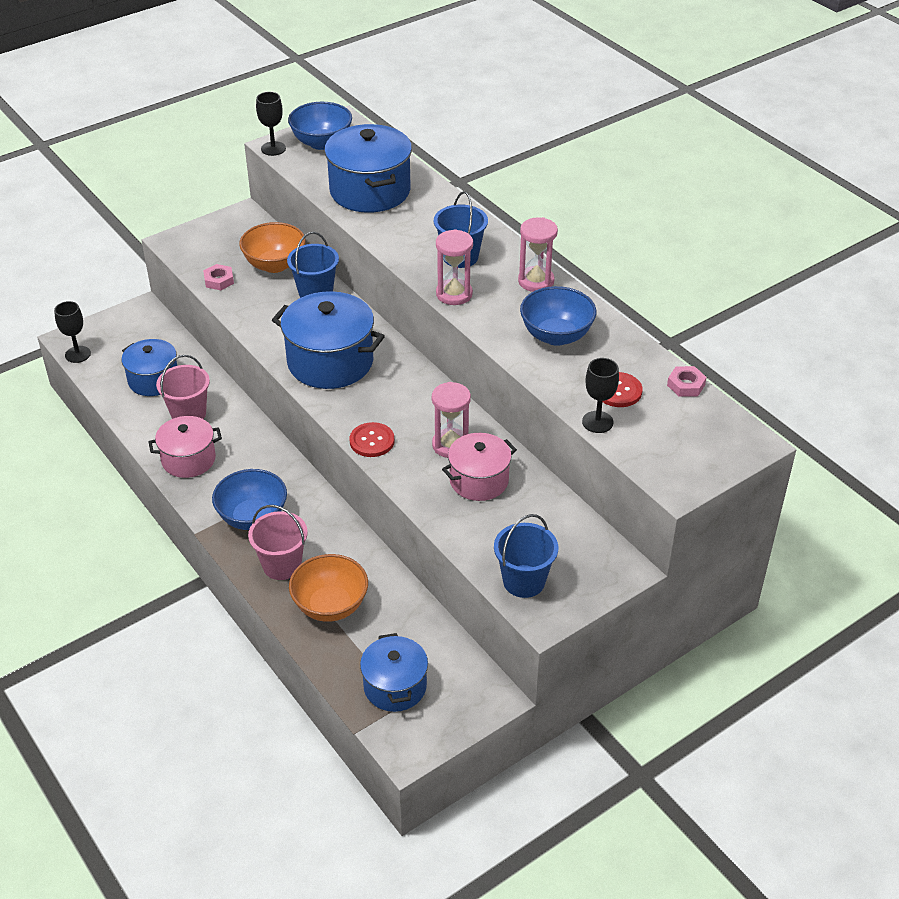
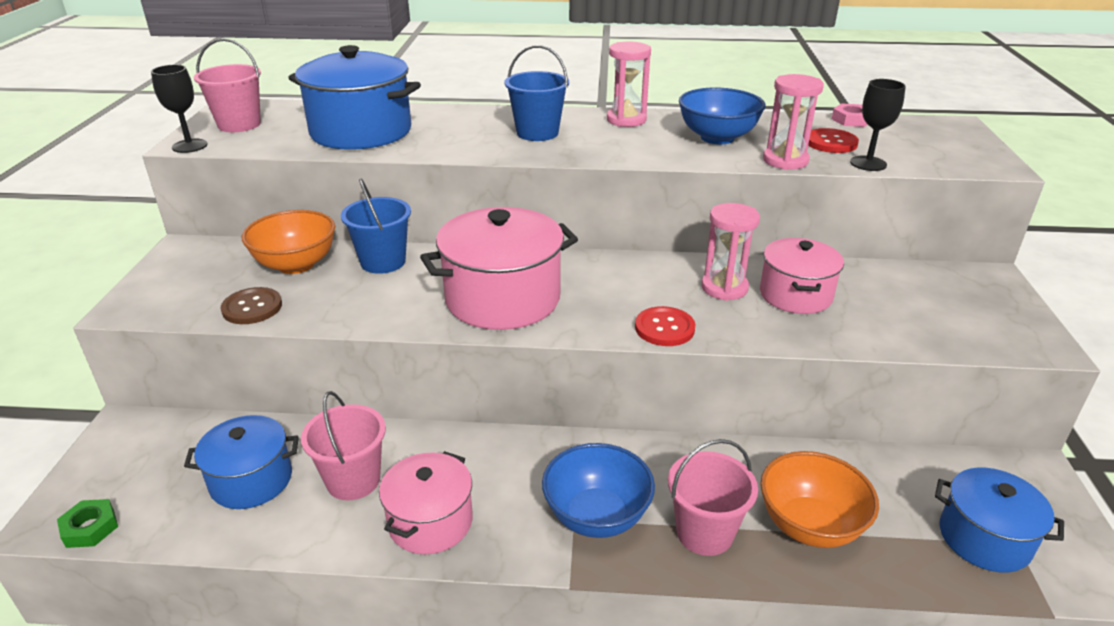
camera: 50 degrees left, 10 degrees down
(78, 354) = (90, 528): black goblet -> green nut
(219, 280) = (252, 307): pink nut -> brown button
(322, 143) = (239, 124): blue bowl -> pink bucket
(330, 362) = (503, 299): blue pot -> pink pot
(454, 294) = (588, 153): pink hourglass -> pink hourglass (785, 161)
(524, 581) = (976, 333): blue bucket -> none

